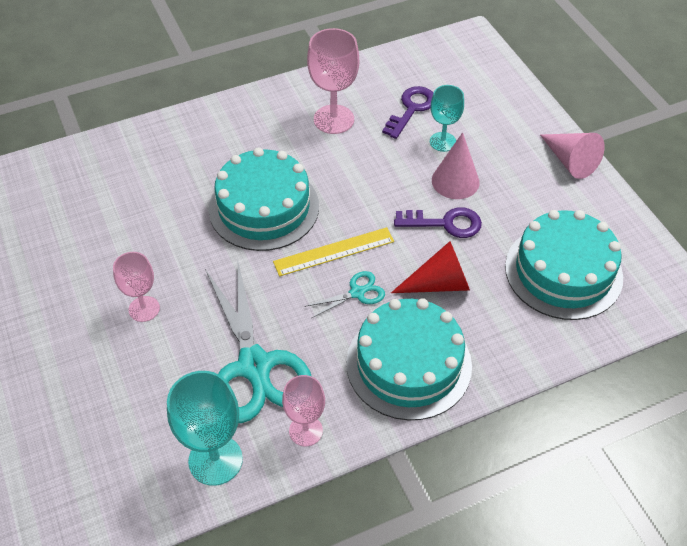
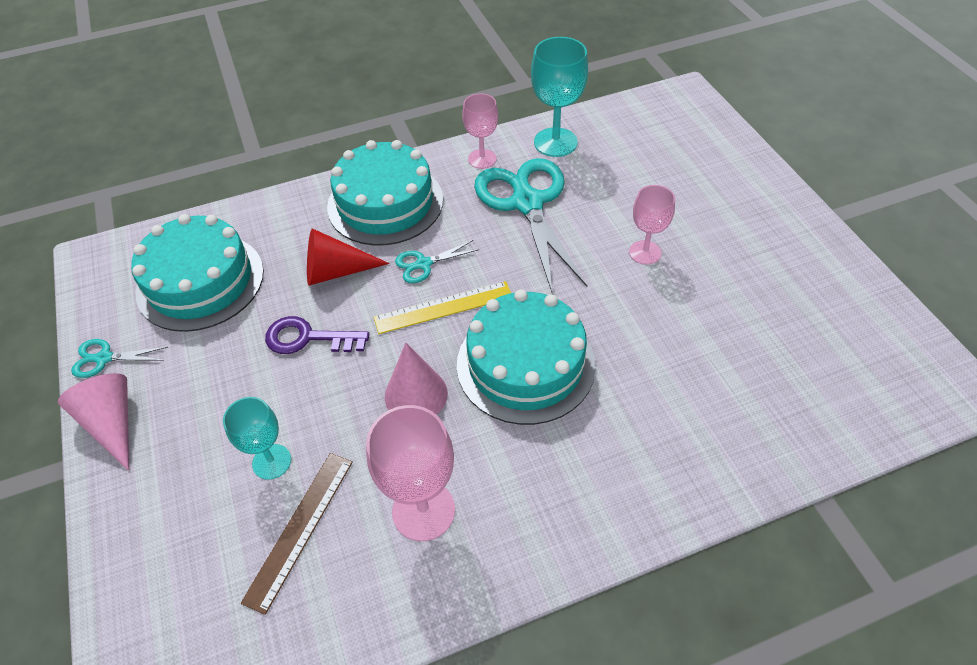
camera: 175 degrees left, 0 degrees up
(411, 109) = (299, 528): purple key -> brown ruler
(455, 181) = (276, 396): pink cone -> pink cone (416, 394)
(607, 204) = (104, 358): none -> turquoise scissors

